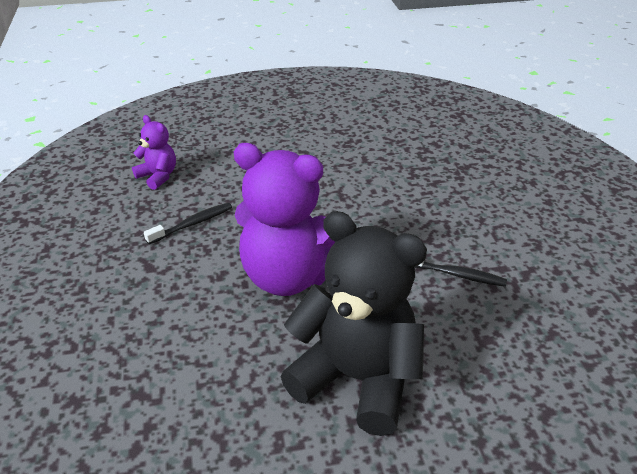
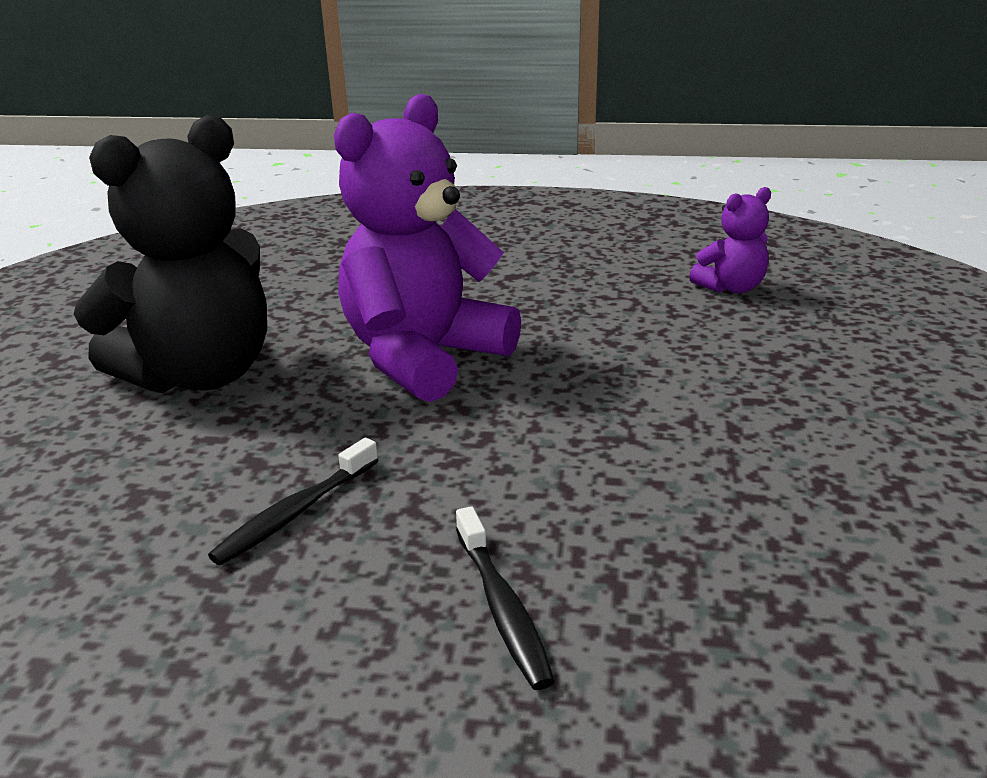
camera: 110 degrees right, 10 degrees down
(193, 224) = (591, 304): black toothbrush -> black toothbrush (502, 608)

